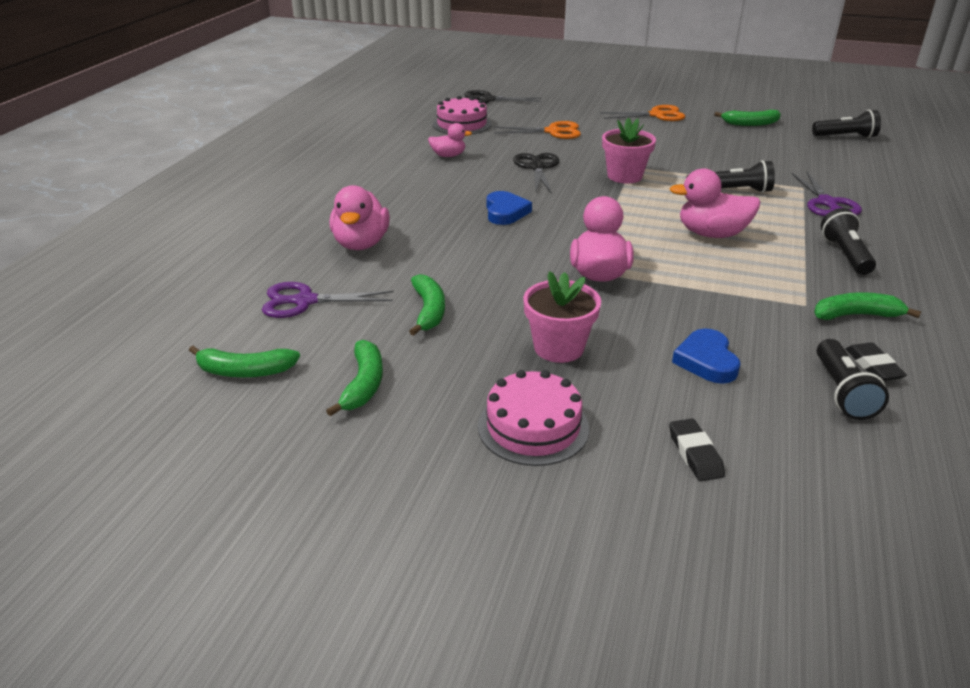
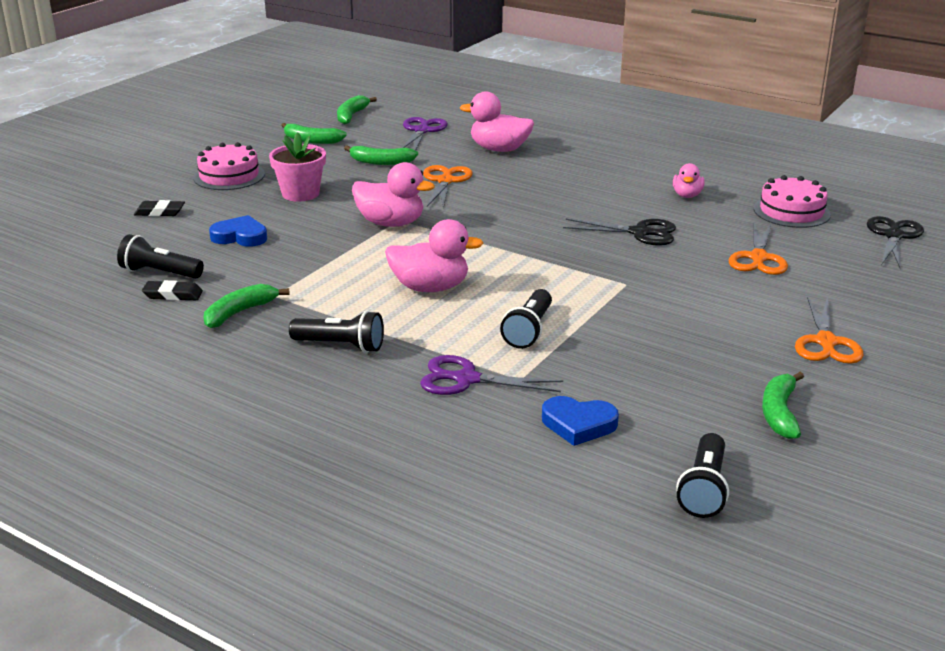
camera: 105 degrees right, 5 degrees down
(469, 261) = (445, 181): none -> orange scissors
(505, 212) = (532, 204): blue heart -> blue heart (578, 424)
(624, 176) = (598, 274): pink flower pot -> none
(712, 234) = (430, 288): pink duck -> pink duck turned 75 degrees clockwise
(856, 315) = (239, 312): green banana -> green banana turned 150 degrees counterclockwise

